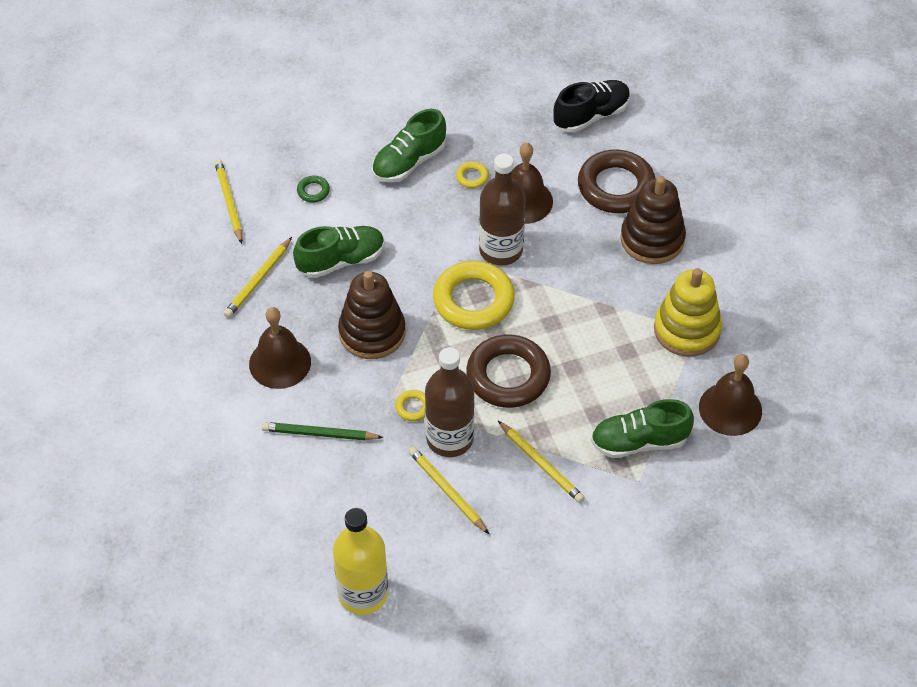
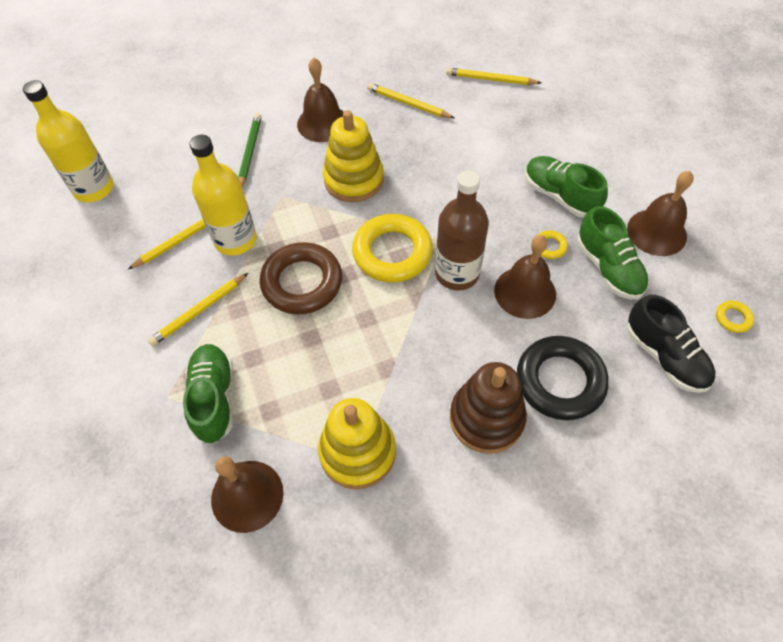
camera: 90 degrees right, 5 degrees up
(229, 202) = (490, 79): yellow pencil -> yellow pencil turned 150 degrees counterclockwise
(313, 191) = (511, 130): green ring -> none
(341, 260) = (433, 154): green shoe -> green shoe (608, 268)
(372, 332) = (354, 180): brown stacking toy -> yellow stacking toy
(413, 407) = (271, 212): yellow ring -> yellow ring (733, 318)
(450, 439) = (235, 240): brown bottle -> yellow bottle
(458, 98) = (656, 232): none -> brown bell
(616, 187) = (560, 381): brown ring -> black ring

